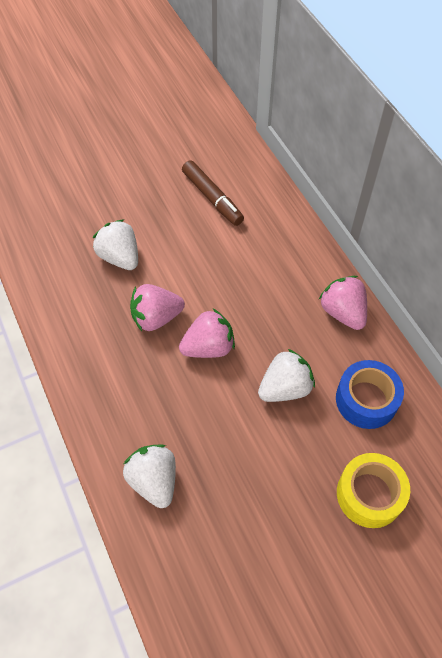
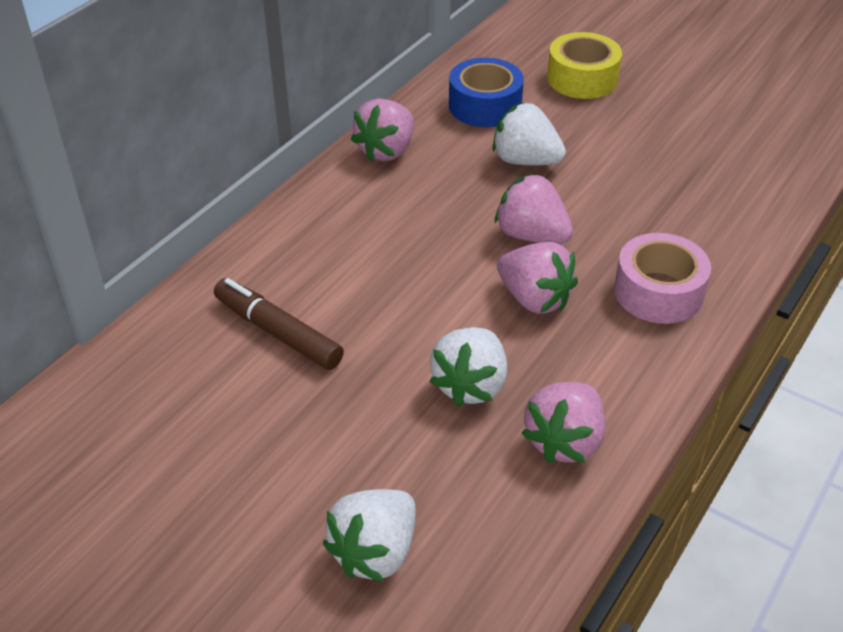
camera: 120 degrees left, 15 degrees down
(58, 276) = (564, 441): none -> pink strawberry
(116, 384) = (658, 292): none -> pink tape
(154, 480) = (726, 211): white strawberry -> white strawberry (375, 552)
(212, 198) = (278, 332): brown marker -> brown marker turned 75 degrees counterclockwise

